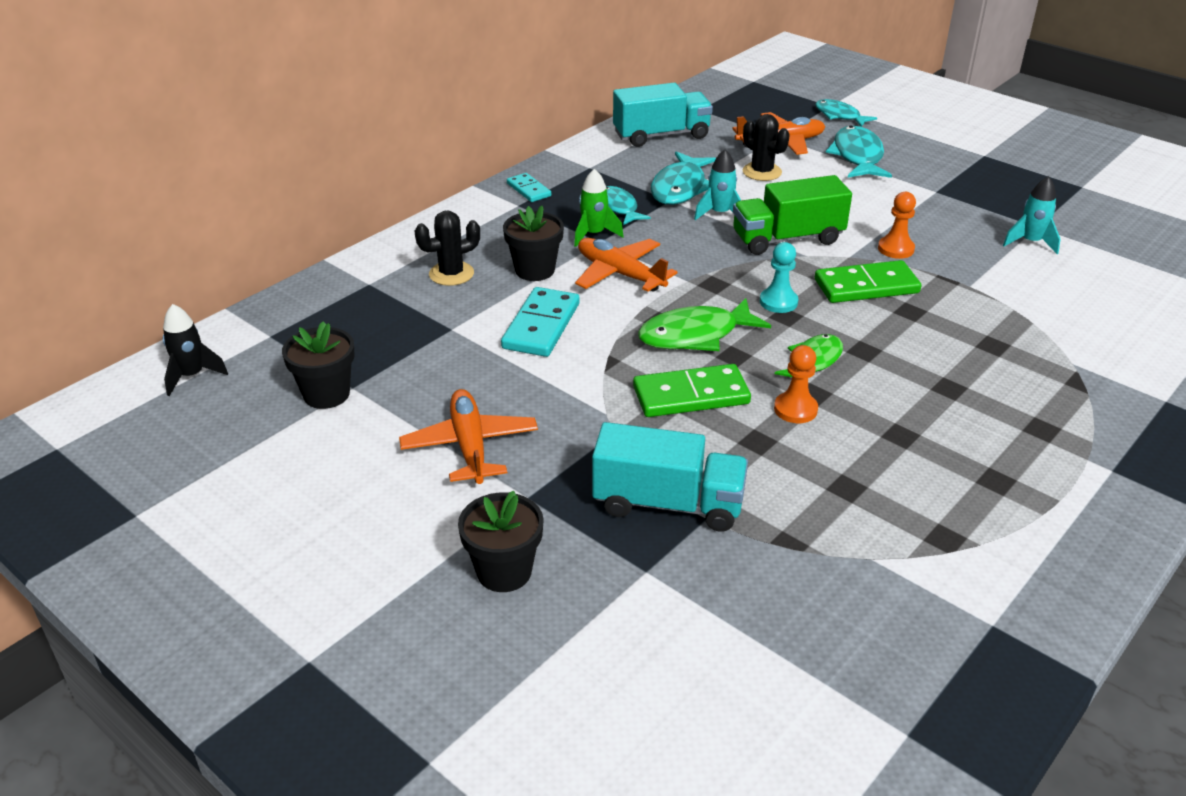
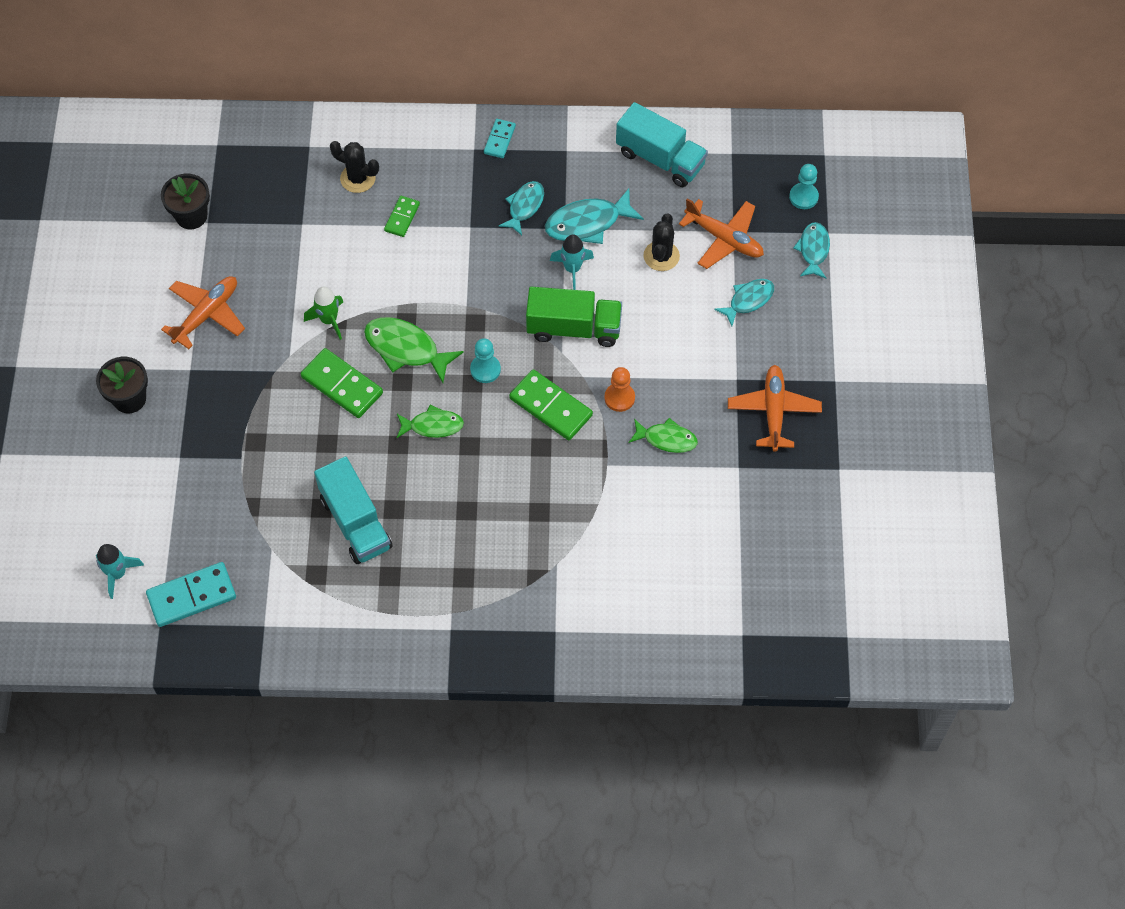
camera: 50 degrees right, 25 degrees up
(192, 376) = (152, 143): black rocket -> none
(535, 270) = (402, 217): black flower pot -> green domino
(541, 326) = (345, 265): turquoise domino -> turquoise domino (192, 596)
(594, 234) = (475, 217): green rocket -> green rocket (329, 320)
(620, 274) = (440, 265): orange plane -> orange plane (773, 411)
(668, 504) = (237, 434): turquoise truck -> turquoise truck (355, 522)
(782, 101) = (803, 197): none -> turquoise pawn
(787, 239) = (574, 328): green truck -> green truck turned 150 degrees clockwise
(795, 409) = (373, 444): orange pawn -> none
(857, 156) = (748, 300): turquoise fish -> turquoise fish, size x0.66
(969, 245) = (666, 439): none -> green fish
(1030, 242) = (707, 473): turquoise rocket -> turquoise rocket (117, 574)

